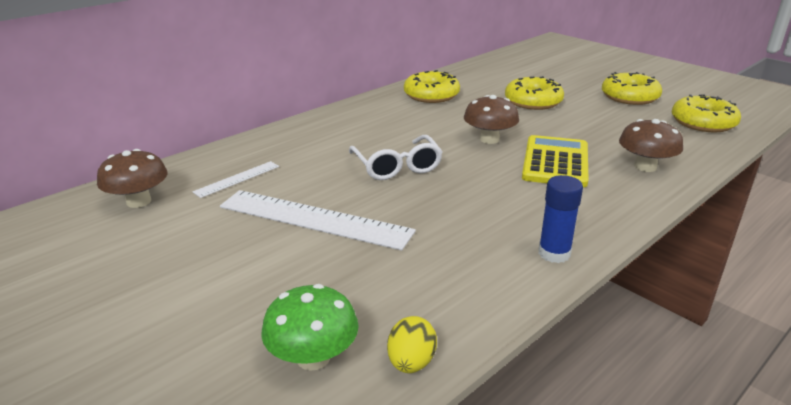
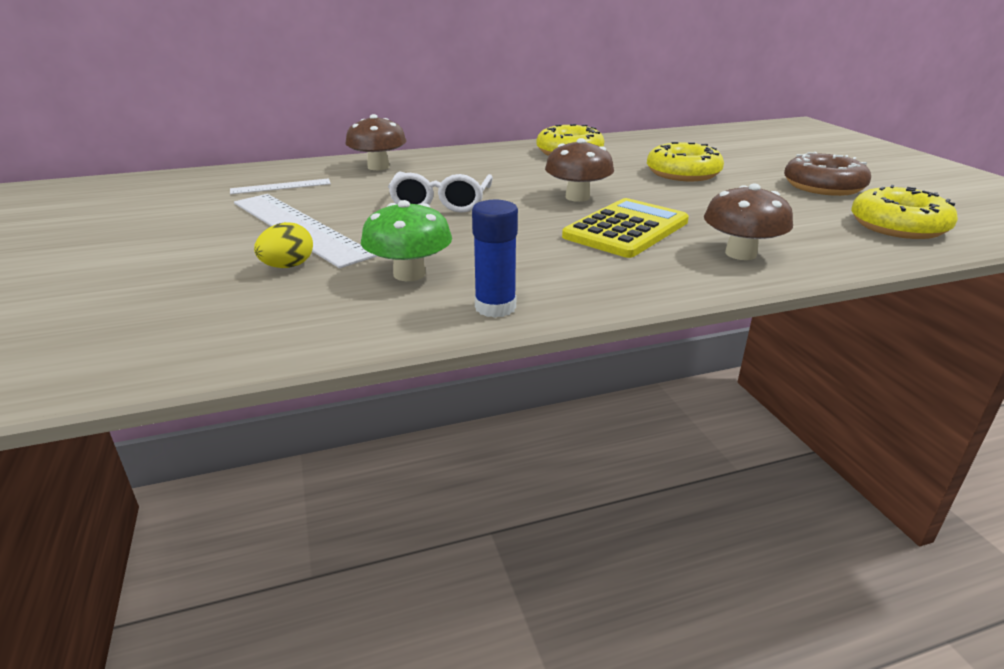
camera: 25 degrees right, 0 degrees up
(139, 201) = (180, 188): brown mushroom -> brown mushroom (378, 167)
(313, 357) = (132, 328): green mushroom -> green mushroom (409, 274)
(411, 362) = (205, 357): yellow egg -> yellow egg (288, 266)
(629, 97) = (823, 186): yellow donut -> brown donut

